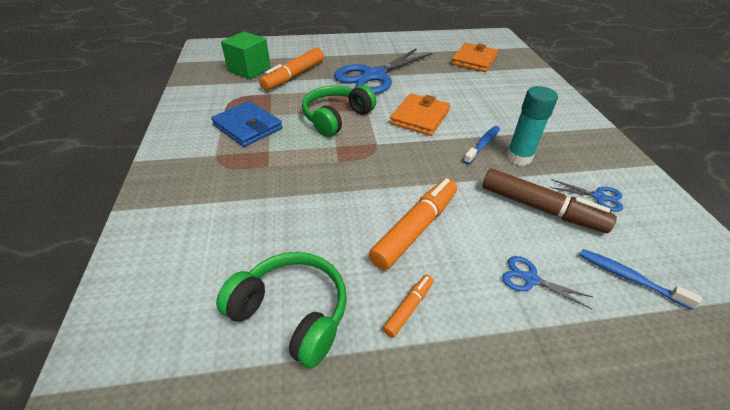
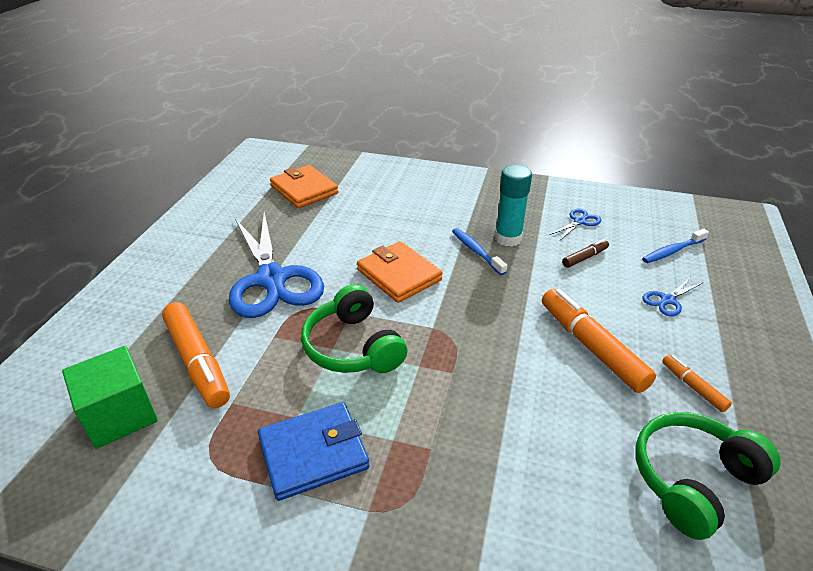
camera: 65 degrees left, 5 degrees down
(540, 208) = (585, 258): brown marker -> brown marker, size x0.49

